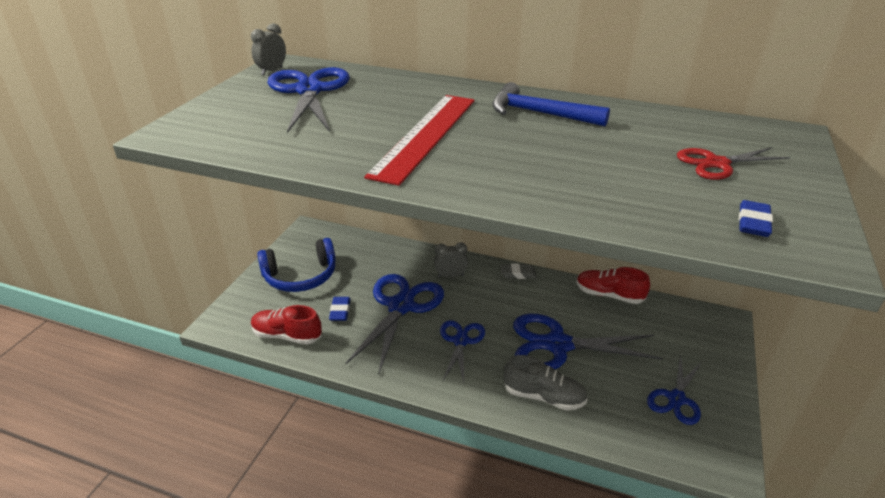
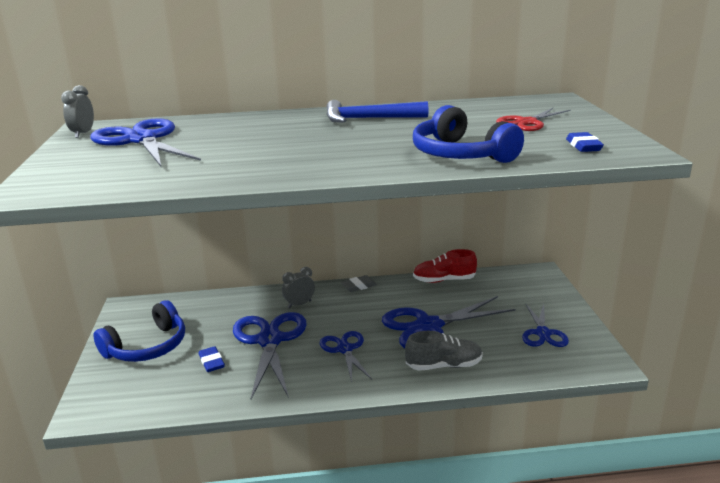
camera: 25 degrees left, 10 degrees down
(287, 335) = (170, 398): red shoe -> none
(426, 135) = (291, 147): red ruler -> none
(589, 194) = (460, 154): none -> blue headphones

